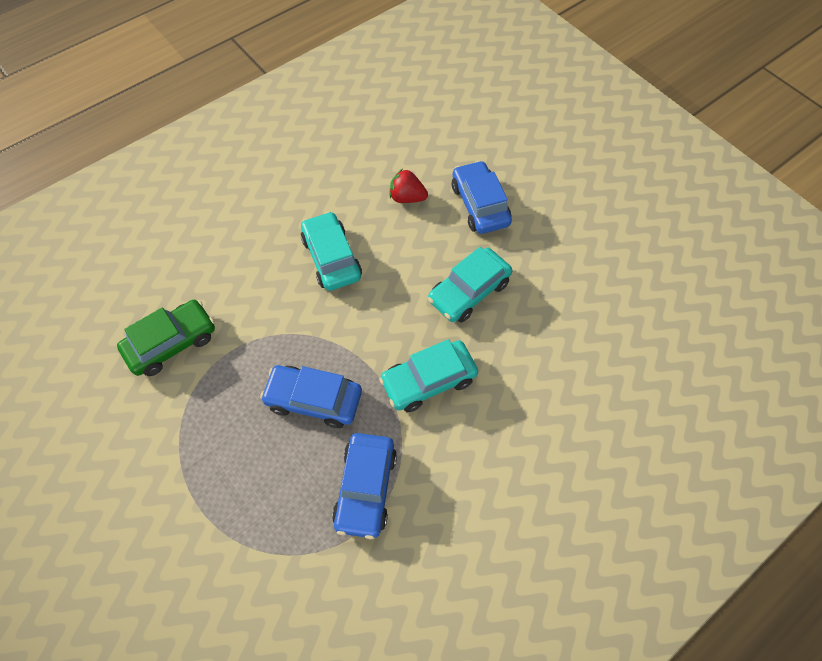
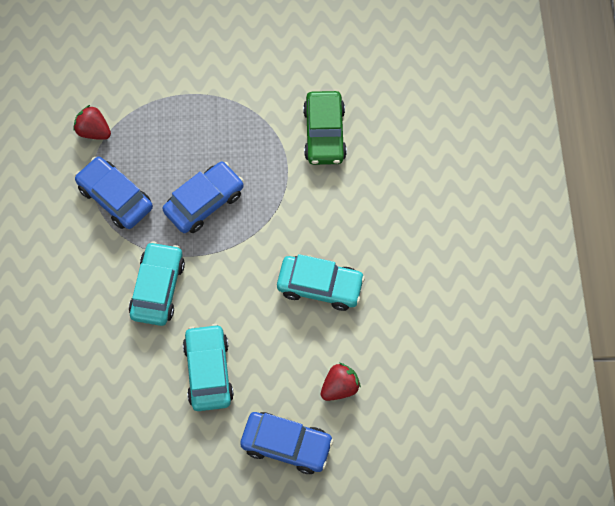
camera: 125 degrees right, 5 degrees up
(302, 572) = (93, 131): none -> red strawberry

